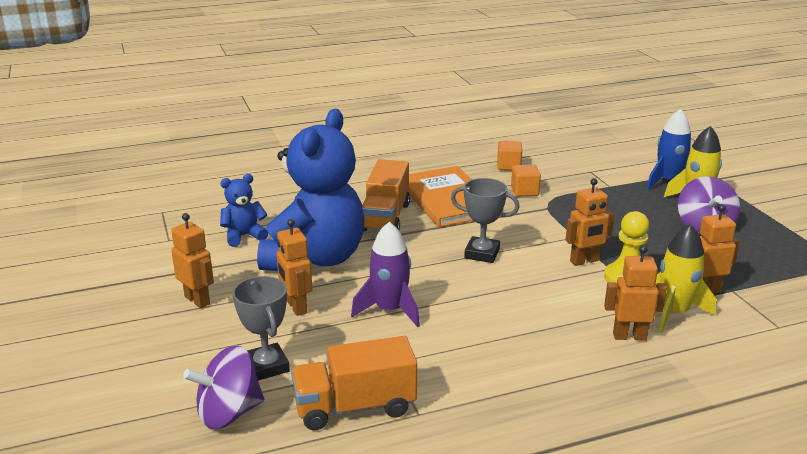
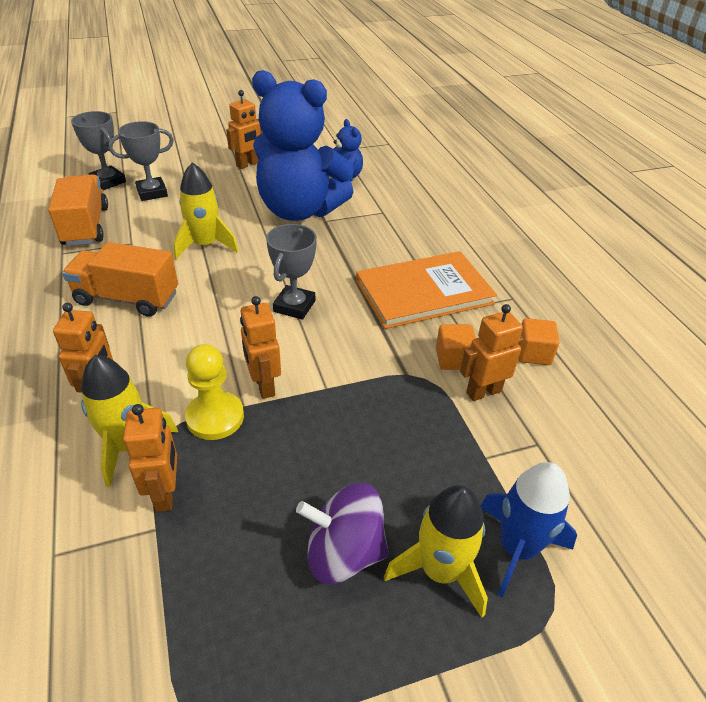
camera: 90 degrees right, 15 degrees up
(229, 413) = (108, 181): purple spinning top -> grey trophy
(296, 307) = (225, 202): orange robot -> orange robot (483, 392)
(385, 217) = (378, 249): orange truck -> orange truck (127, 298)
(390, 310) = (205, 245): purple rocket -> yellow rocket

